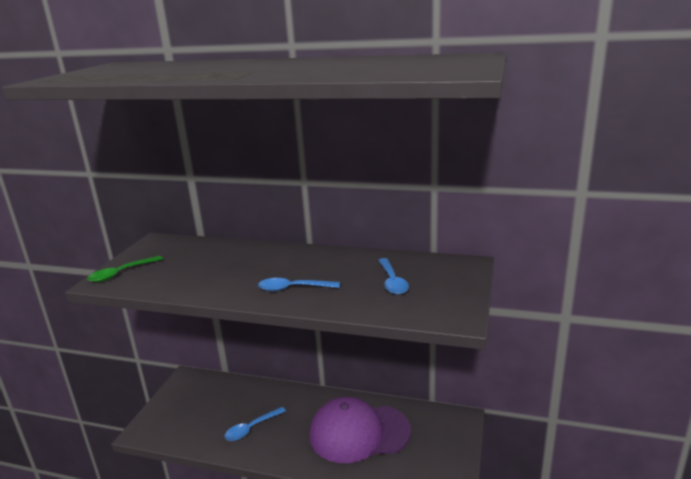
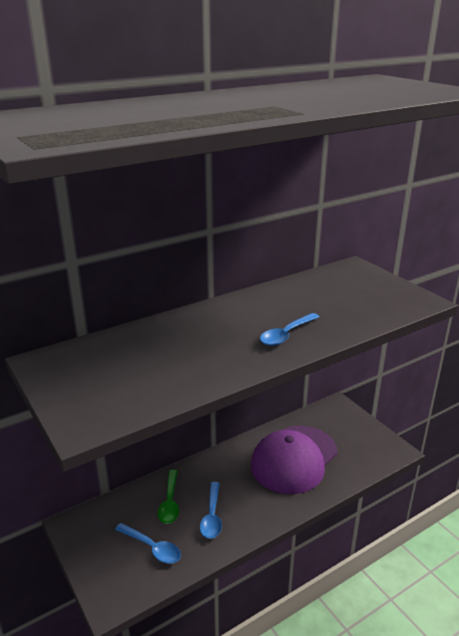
camera: 50 degrees left, 5 degrees up
(121, 273) = (87, 407): green spoon -> green spoon (170, 502)
(392, 282) = (339, 297): blue spoon -> blue spoon (152, 548)

